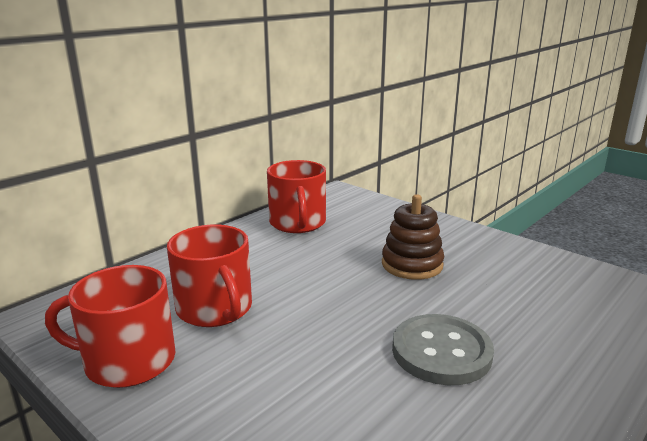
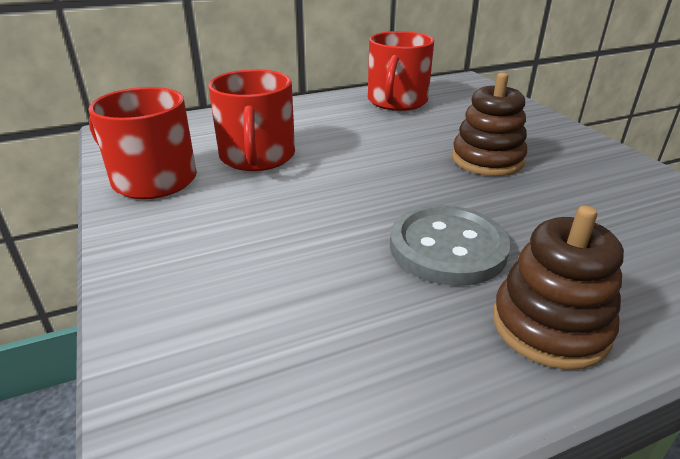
camera: 25 degrees right, 10 degrees up
(553, 393) = (550, 326): none -> brown stacking toy

